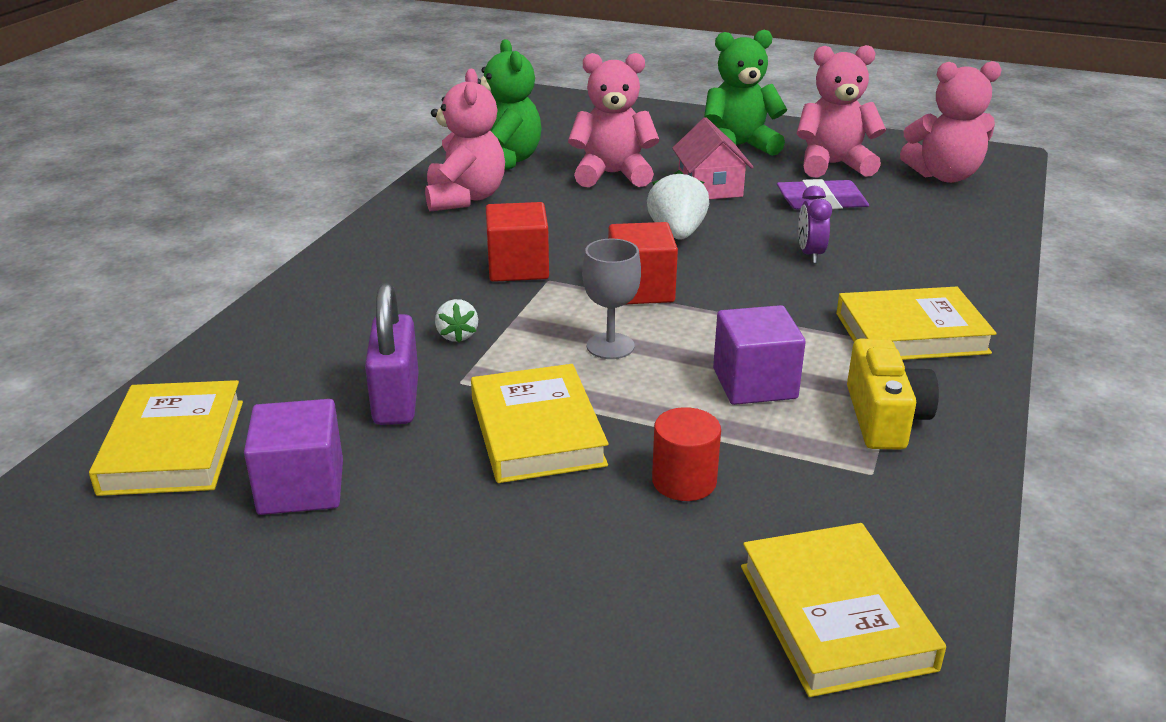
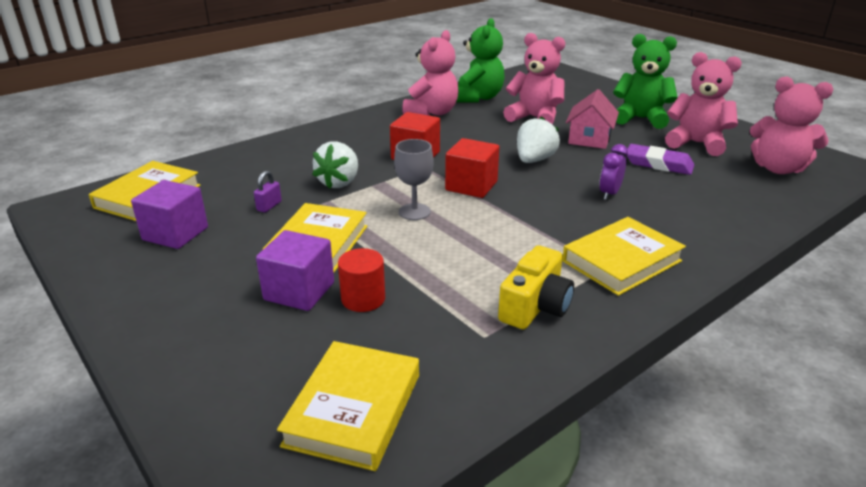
camera: 30 degrees right, 0 degrees up
(396, 400) = (269, 206): purple padlock -> purple padlock, size x0.49
(457, 335) = (339, 182): white strawberry -> white strawberry, size x1.71
(754, 383) = (474, 259): purple cube -> purple cube (299, 291)
(911, 333) = (622, 261): yellow book -> yellow book turned 60 degrees counterclockwise

